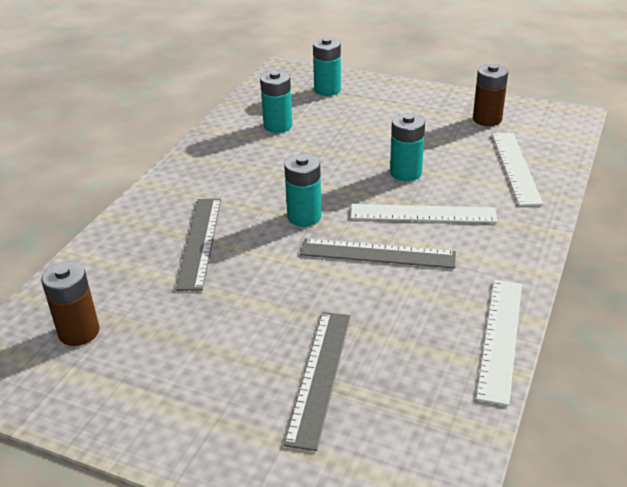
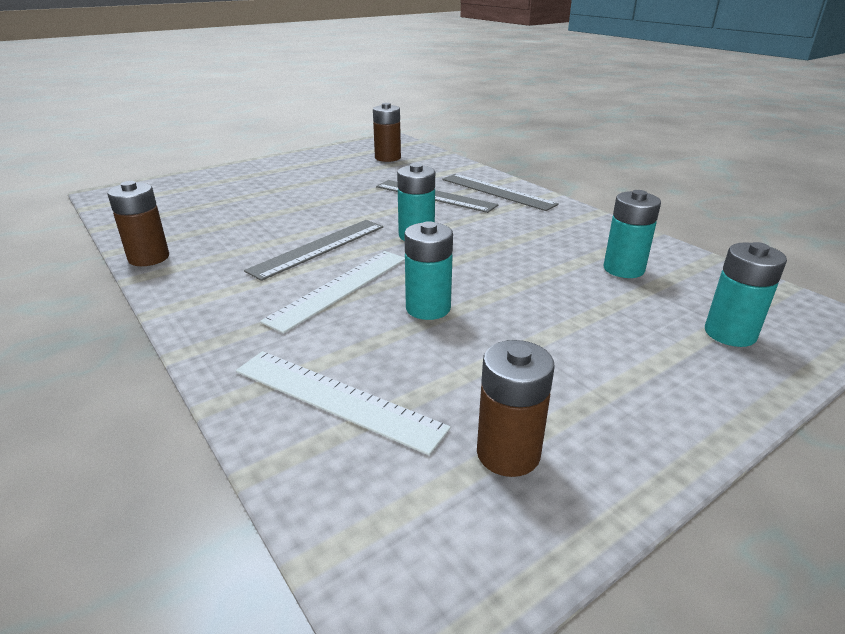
camera: 120 degrees right, 5 degrees down
(320, 376) = (242, 198): grey ruler -> grey ruler (497, 191)
(500, 338) = (149, 258): white ruler -> brown battery

